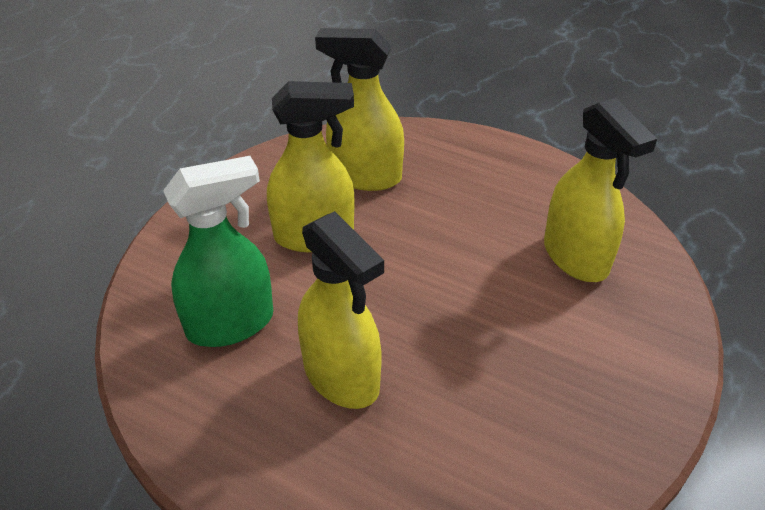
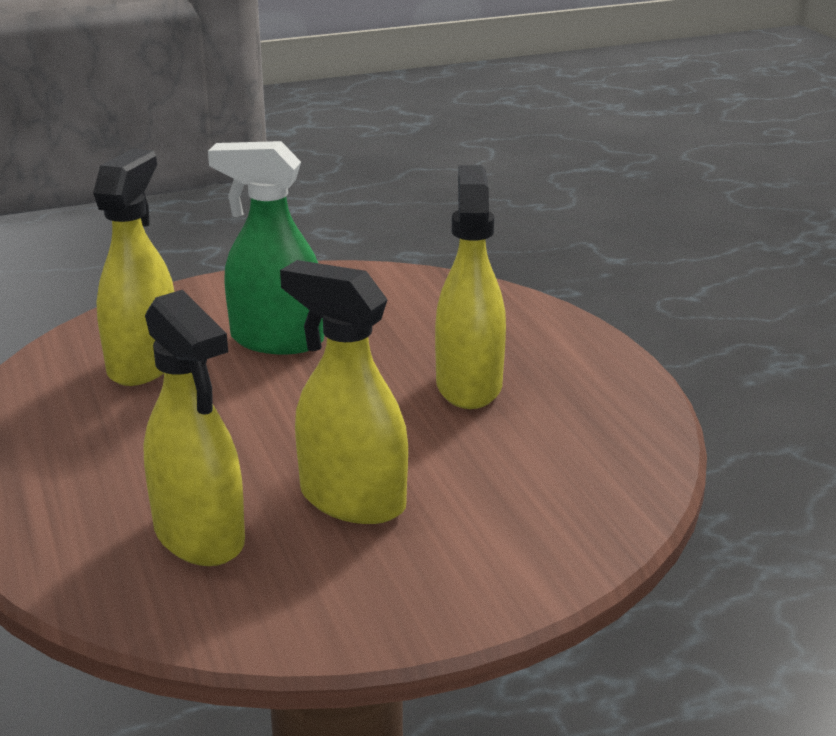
camera: 140 degrees left, 15 degrees down
(231, 324) = (530, 463): green spray bottle -> green spray bottle (276, 340)

